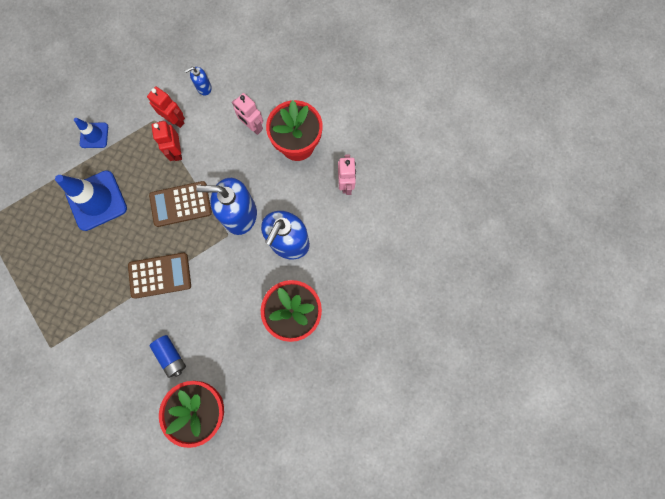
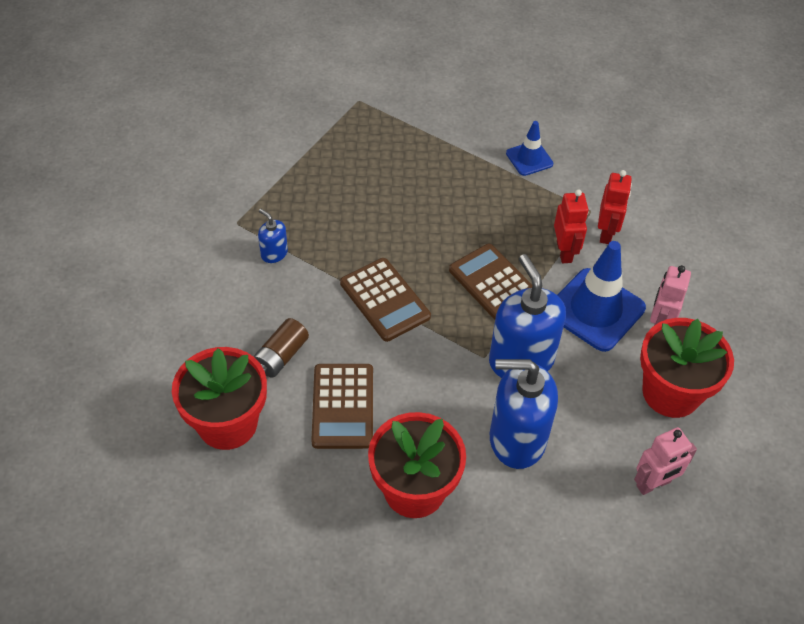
camera: 65 degrees right, 25 degrees down
(96, 200) = (446, 194): blue traffic cone -> blue traffic cone (595, 310)
(171, 356) = (281, 356): blue battery -> brown battery
(177, 151) = (564, 252): red robot -> red robot turned 120 degrees clockwise
(204, 87) = (674, 246): blue soap dispenser -> blue soap dispenser (274, 253)
(224, 332) = (343, 406): none -> brown calculator

